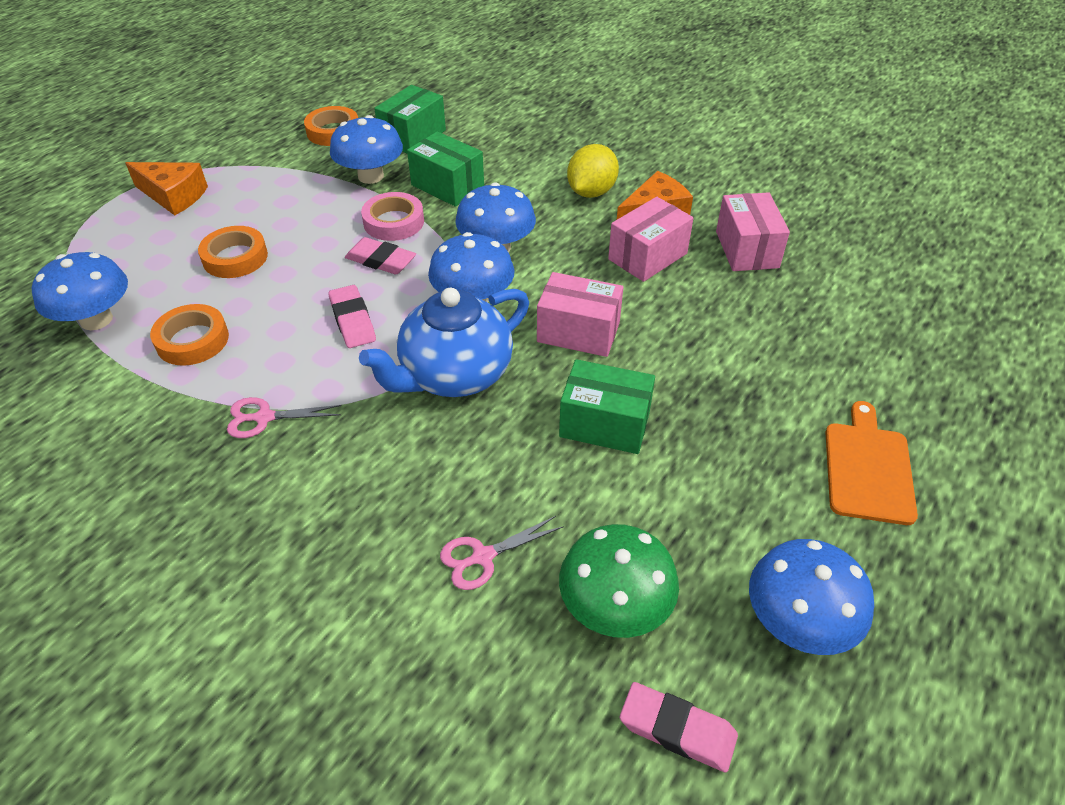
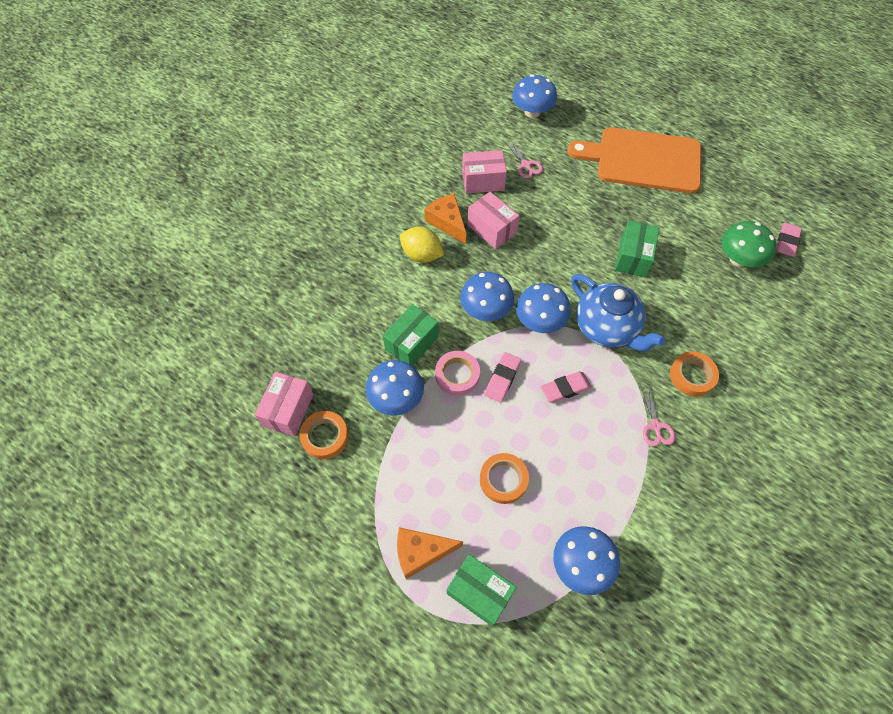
camera: 90 degrees left, 15 degrees up
(174, 196) = (421, 552): orange cheese -> orange cheese turned 120 degrees counterclockwise
(192, 340) = (595, 487): orange tape -> orange tape (692, 376)
(413, 136) = (339, 373): green box -> green box (479, 592)
(483, 557) = (725, 309): pink scissors -> pink scissors (526, 165)
(578, 332) = (563, 266): pink box -> pink box (288, 410)
(797, 622) = (729, 198): blue mushroom -> blue mushroom (532, 112)
(868, 468) = (643, 160): orange cutting board -> orange cutting board, size x1.91

